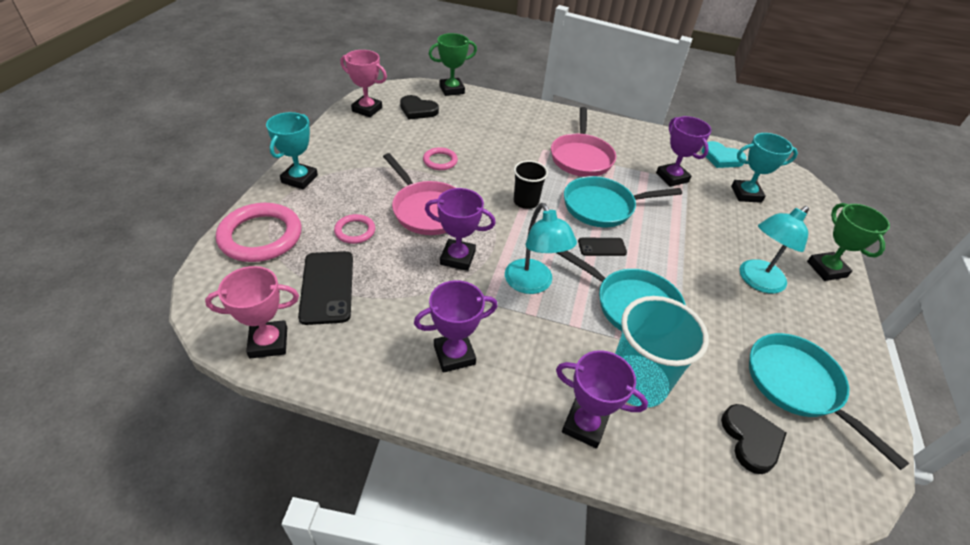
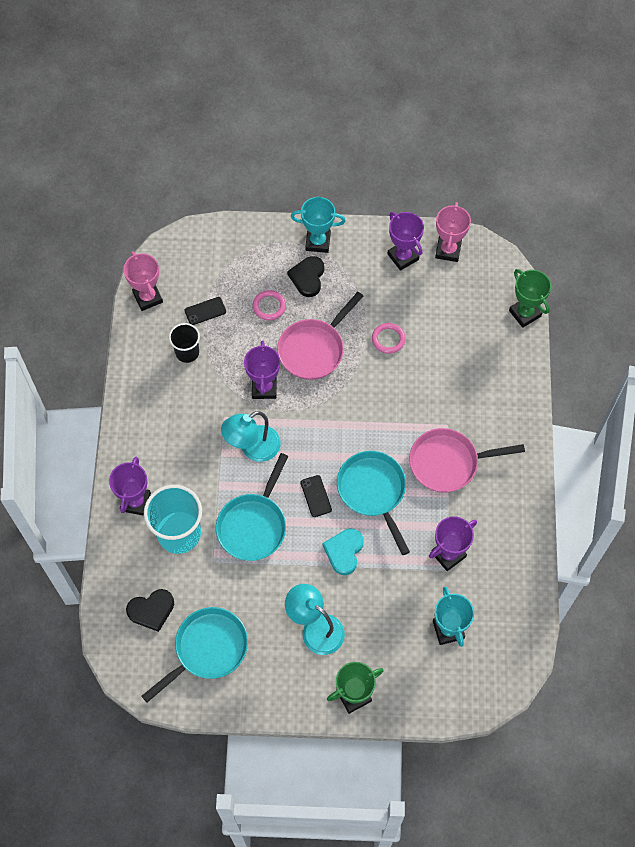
camera: 80 degrees right, 20 degrees up
(261, 236) = (241, 247): pink ring -> none
(327, 287) = (205, 311): black phone -> black phone, size x0.56
(418, 110) = (468, 294): black heart -> black heart (307, 277)
(454, 355) = (169, 410): purple trophy -> purple trophy (403, 257)
(526, 201) = (355, 424): black cup -> black cup (187, 352)
(721, 158) = (509, 607): turquoise heart -> turquoise heart (344, 551)

